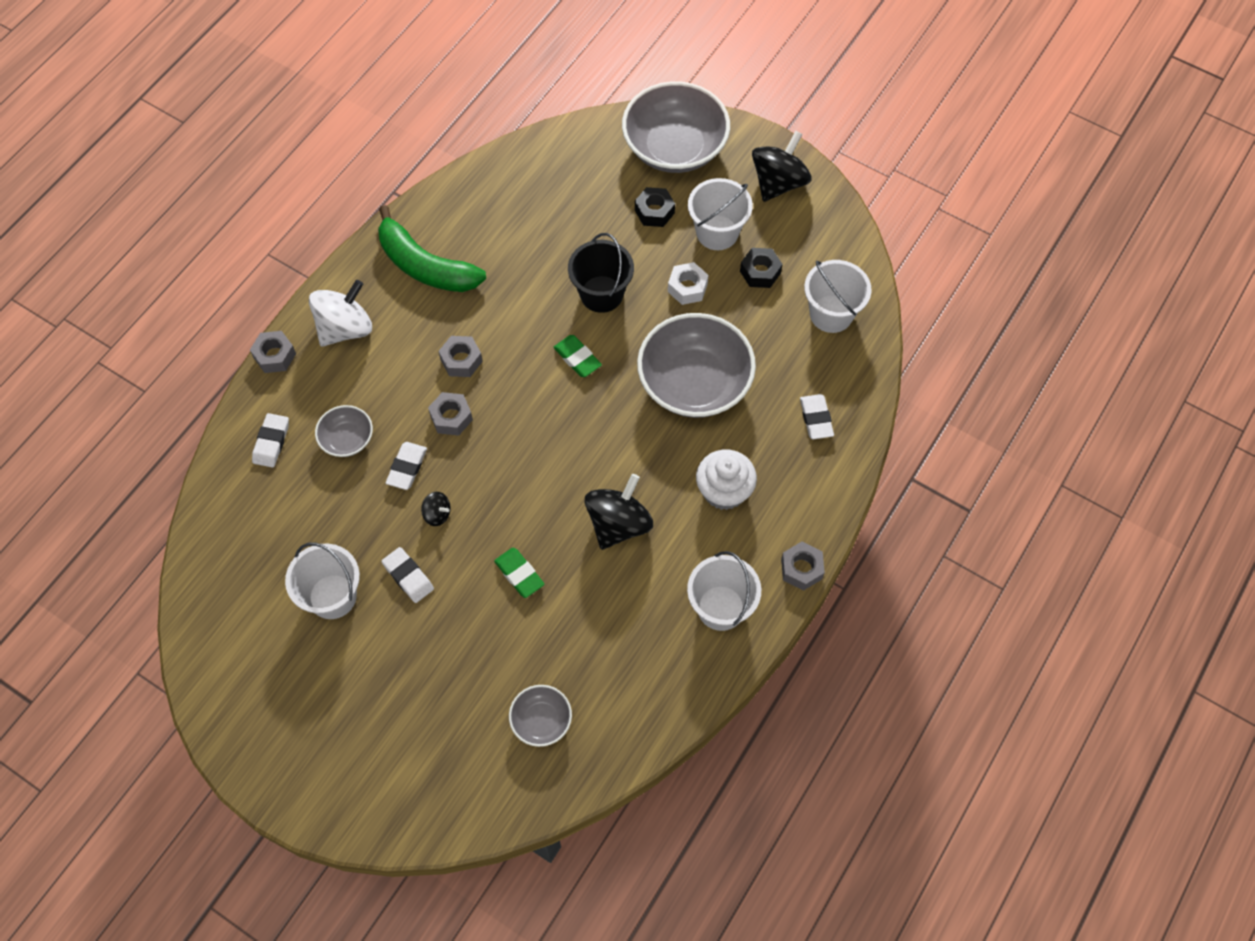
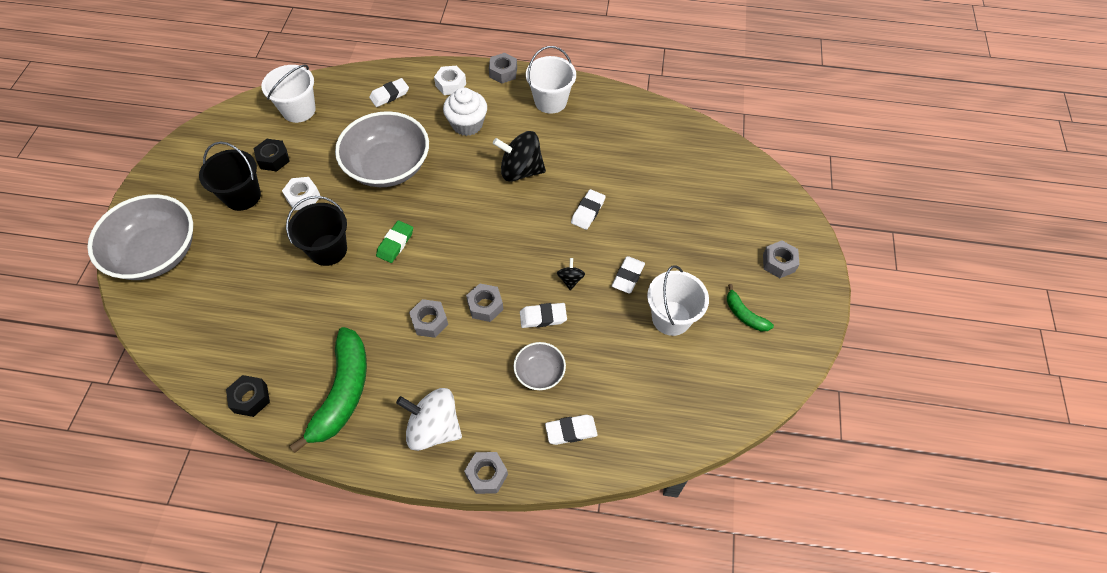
camera: 115 degrees left, 5 degrees down
(291, 678) = (744, 315): none -> green banana
(332, 760) = (778, 263): none -> grey nut
(519, 574) = (588, 211): green eraser -> white eraser
(541, 720) = (677, 162): grey bowl -> none
(654, 212) = (232, 243): black nut -> black nut (251, 398)
(717, 232) = (242, 196): white bucket -> black bucket
(778, 183) = (180, 173): black spinning top -> none
(805, 495) = (450, 85): none -> white nut

